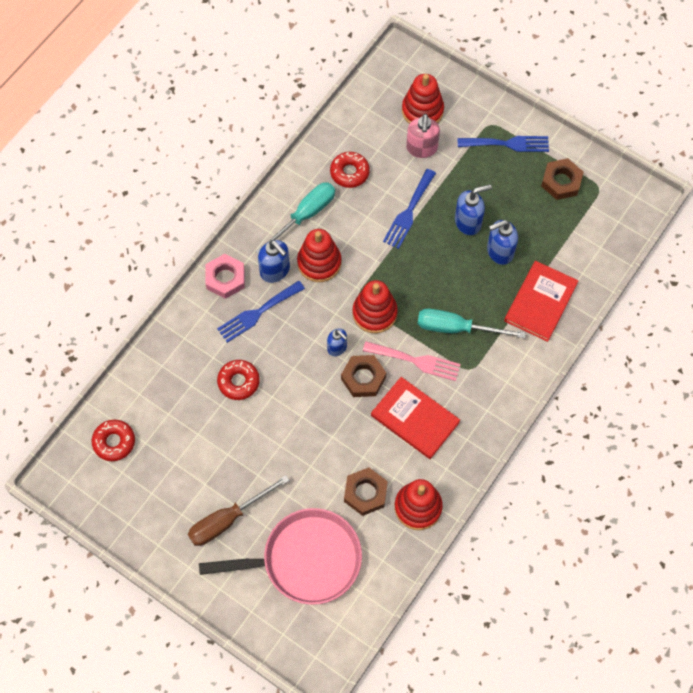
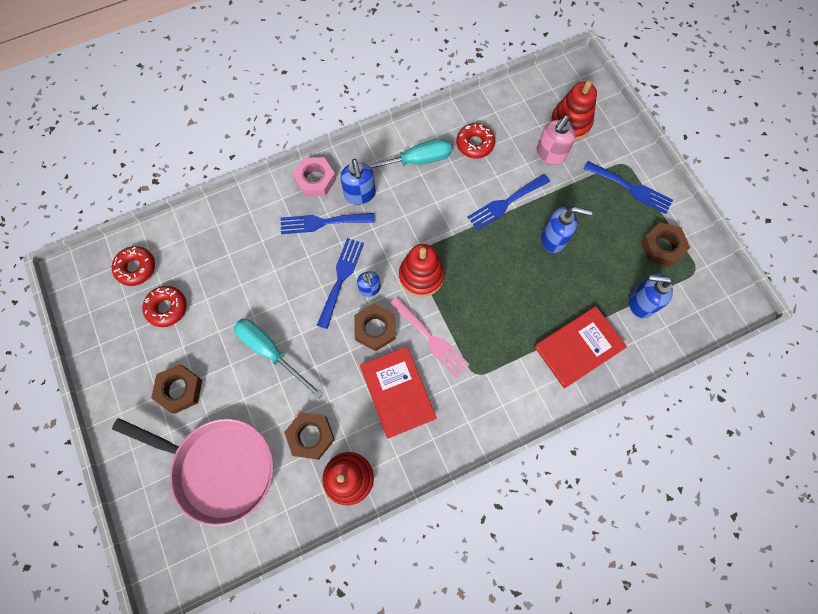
camera: 30 degrees right, 5 degrees up
(227, 519) = (179, 389): brown screwdriver -> brown nut
(238, 382) = (268, 273): red donut -> red donut (167, 308)
(306, 352) = (341, 278): none -> blue fork
(319, 262) = (401, 207): red stacking toy -> none
(456, 328) = (486, 329): turquoise screwdriver -> turquoise screwdriver (271, 352)
(499, 251) = (567, 280): blue soap dispenser -> blue soap dispenser (640, 303)

